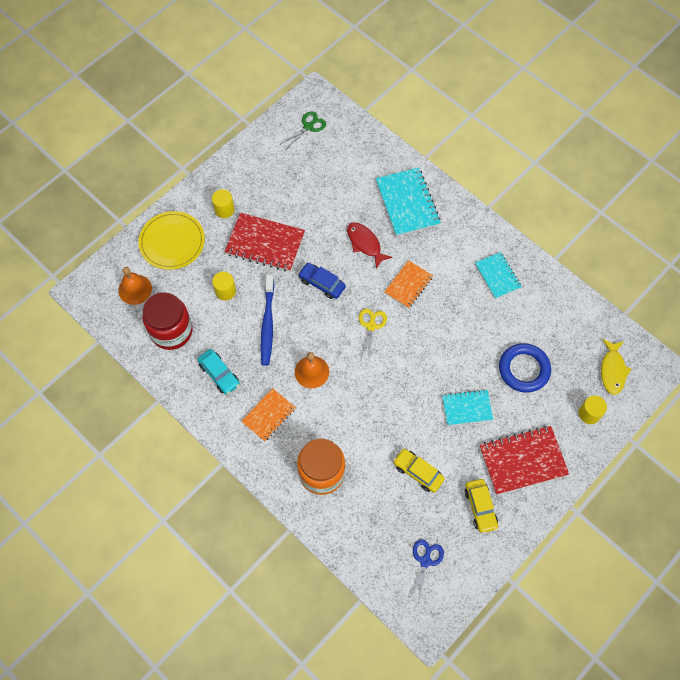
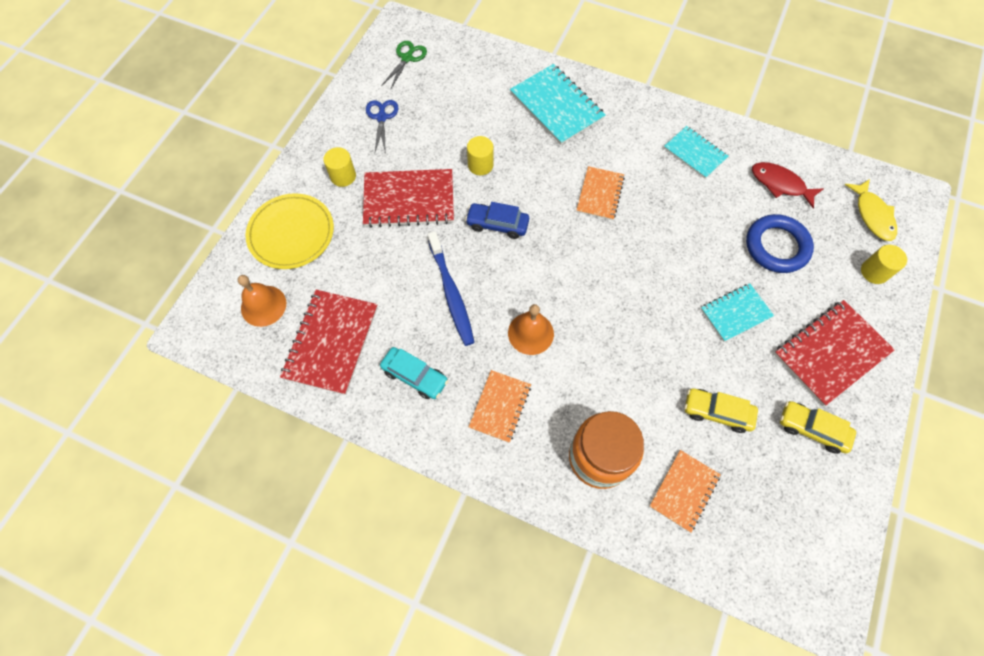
camera: 20 degrees left, 0 degrees up
(171, 331) = (331, 342): red jar -> red notebook
(225, 291) = (382, 270): yellow cylinder -> yellow cylinder (480, 165)
(365, 244) = (529, 164): red fish -> red fish (780, 184)
(369, 515) = (684, 491): none -> orange notebook
(371, 326) = (578, 255): yellow scissors -> none
(425, 561) = (781, 525): blue scissors -> blue scissors (382, 117)
(480, 507) = (812, 429): yellow car -> yellow car turned 150 degrees clockwise

